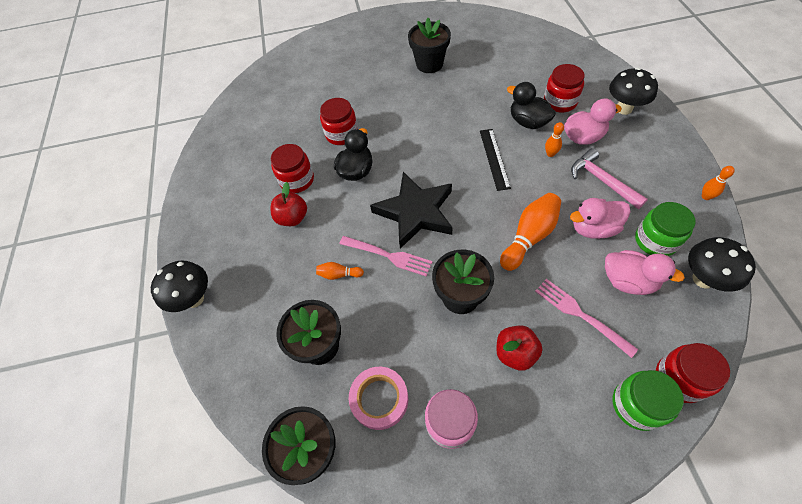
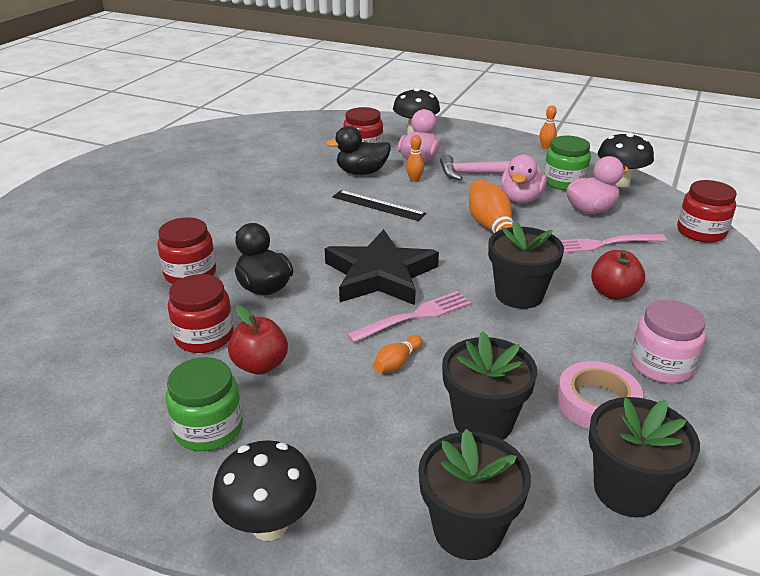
camera: 60 degrees left, 25 degrees down
(429, 64) = (195, 182): black flower pot -> black flower pot (468, 530)
(636, 405) = (711, 259): green jar -> green jar (209, 428)

